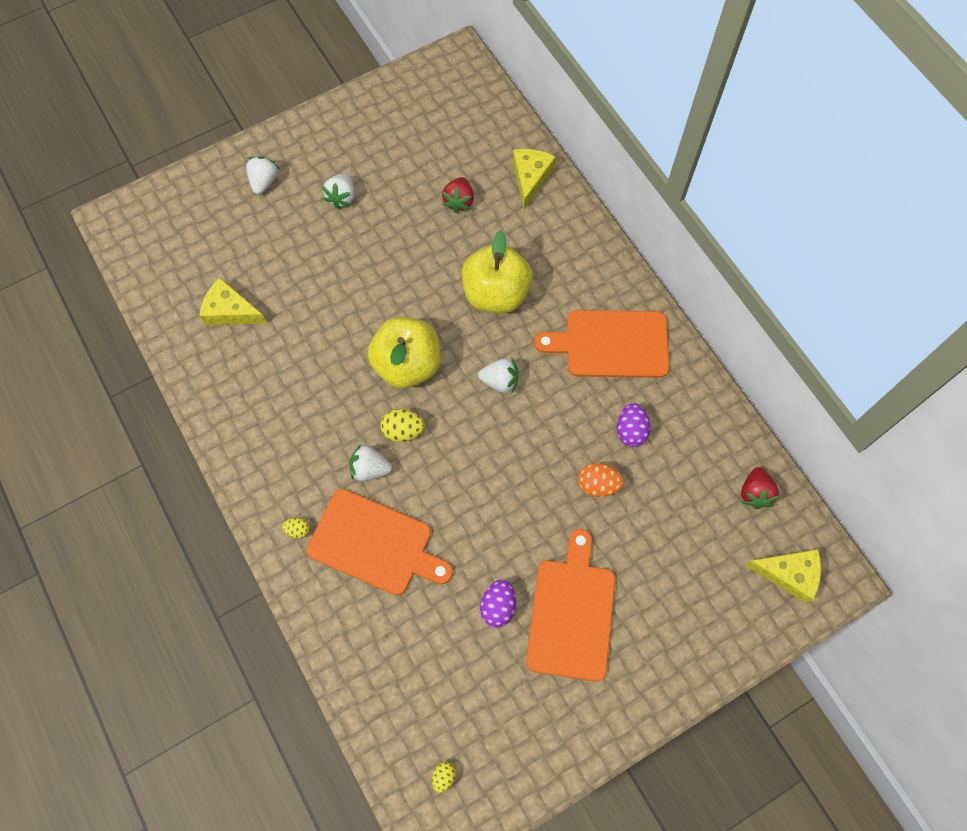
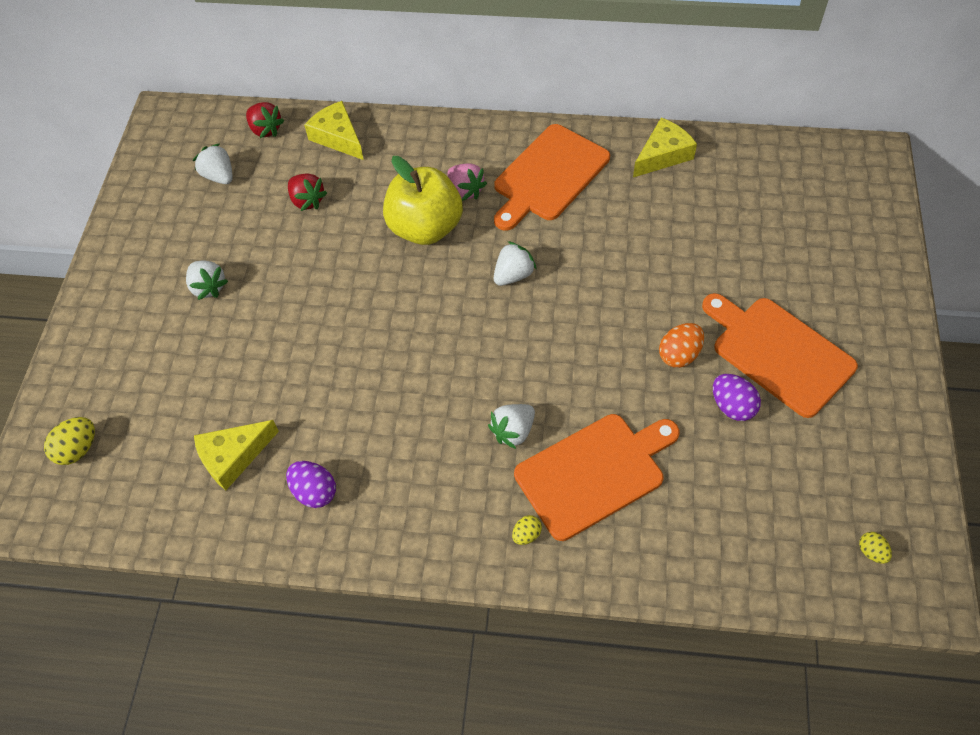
camera: 50 degrees left, 10 degrees down
(264, 182) = (122, 342): white strawberry -> white strawberry (219, 176)
(403, 431) = (497, 380): yellow egg -> yellow egg (78, 449)
(407, 365) = (433, 337): yellow apple -> none
(550, 297) = (465, 190): none -> pink strawberry
(598, 485) = (672, 262): orange egg -> orange egg (679, 355)
(631, 431) = (640, 210): purple egg -> purple egg (314, 492)
(754, 493) = (761, 163): red strawberry -> red strawberry (265, 129)
(789, 574) = (848, 183): yellow cheese -> yellow cheese (663, 155)

